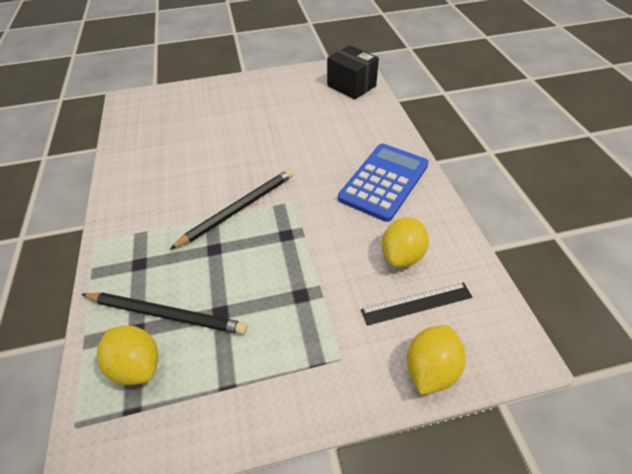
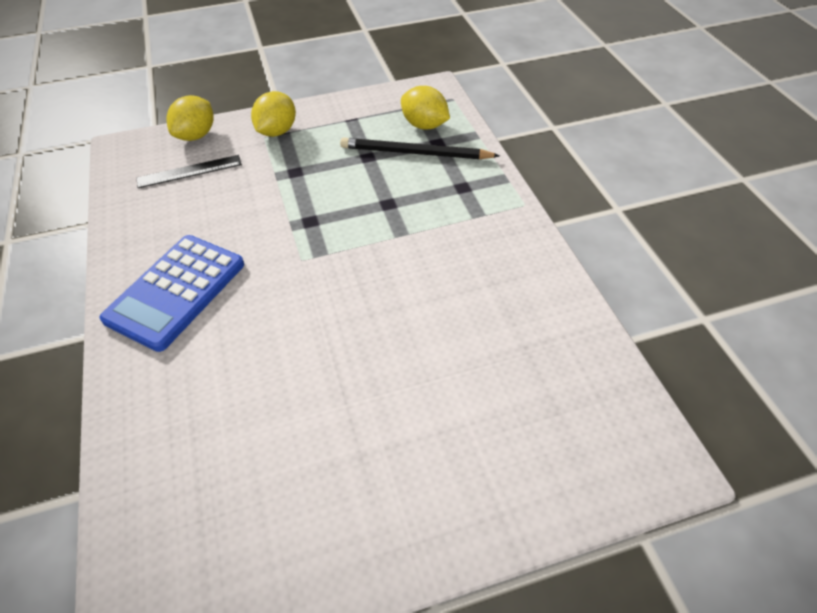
camera: 175 degrees right, 0 degrees up
(239, 209) = (370, 246): black pencil -> none
(351, 86) = (164, 535): black box -> none
(402, 255) = (187, 208): yellow lemon -> yellow lemon (277, 131)

